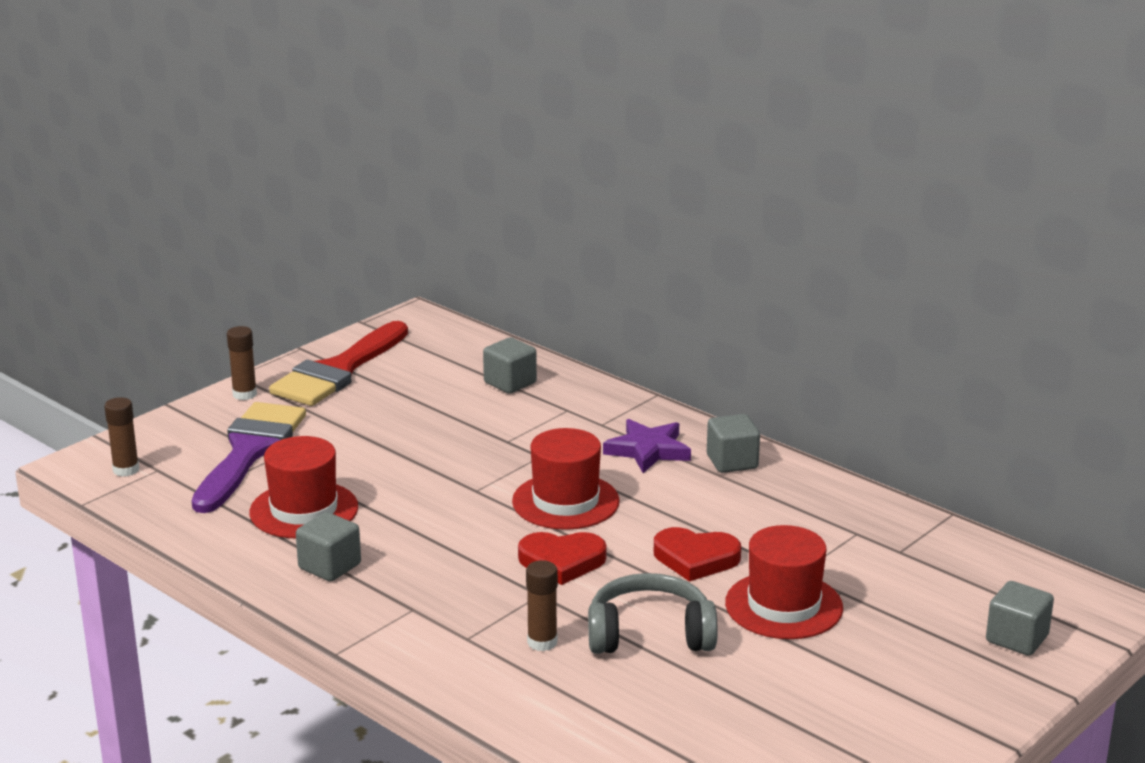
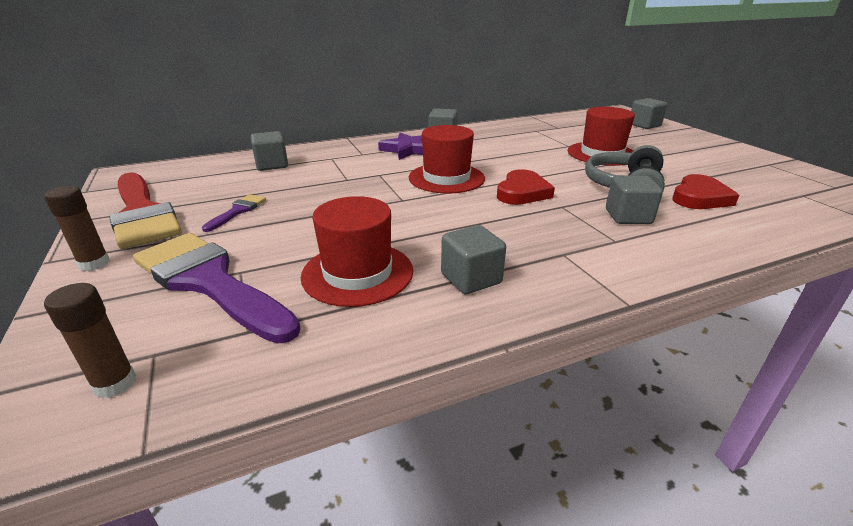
camera: 65 degrees left, 5 degrees up
(377, 412) = (238, 211): none -> purple brush
(542, 642) = (628, 216): brown glue stick -> grey cube
(695, 558) = (541, 161): red heart -> red heart (699, 197)

